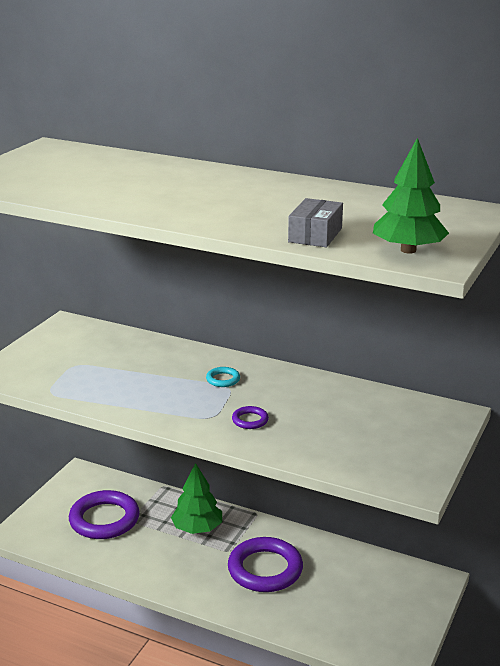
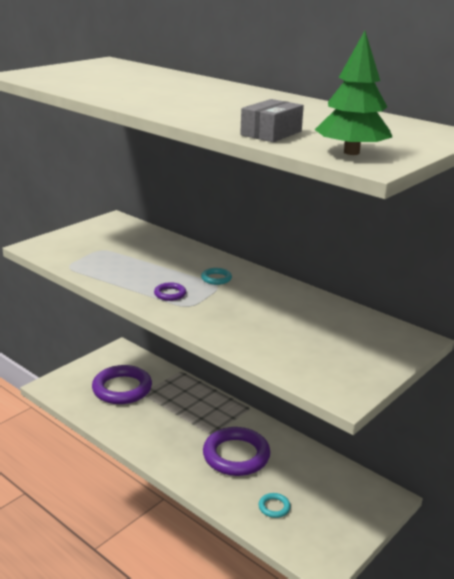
camera: 15 degrees right, 0 degrees up
(197, 528) = (194, 410): green tree -> none
(250, 420) = (220, 314): purple ring -> purple ring (170, 294)
(327, 616) = (274, 507): none -> turquoise ring

